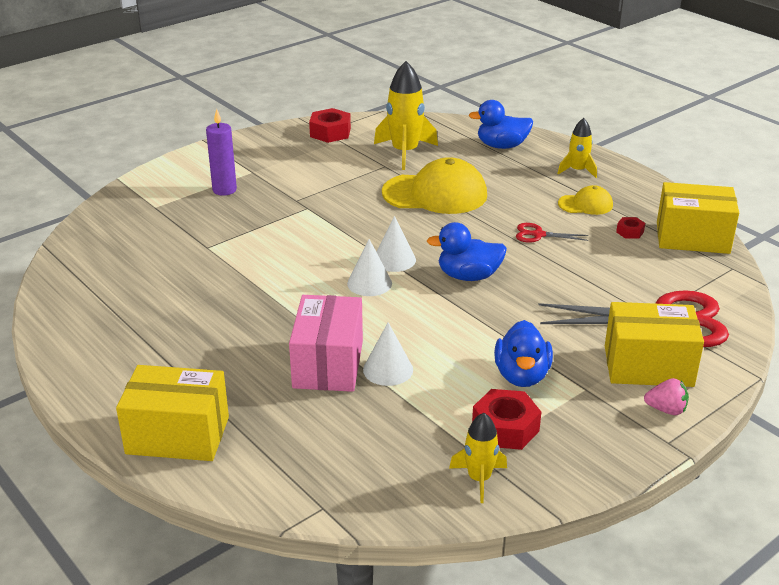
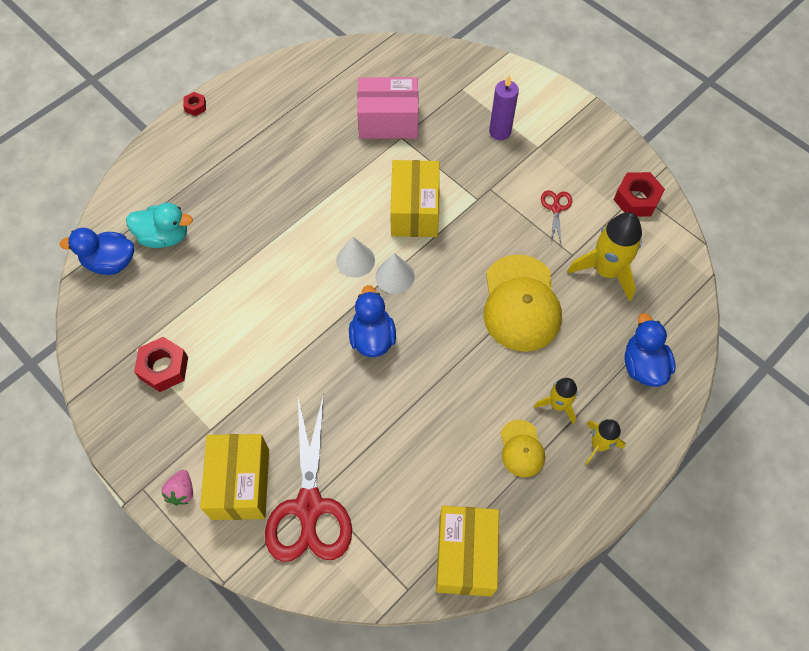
camera: 85 degrees right, 30 degrees up
(178, 435) = (165, 165): yellow box -> yellow box (414, 210)
(303, 432) = (164, 236): none -> turquoise duck
(328, 364) = (242, 243): pink box -> pink box (388, 121)
(388, 369) = (236, 283): white cone -> none
(479, 479) = (110, 350): yellow rocket -> yellow rocket (557, 404)
(521, 375) = (227, 380): blue duck -> blue duck (110, 262)
(538, 235) = (453, 399): red scissors -> red scissors (556, 208)
(630, 232) = (469, 490): red nut -> red nut (195, 106)

